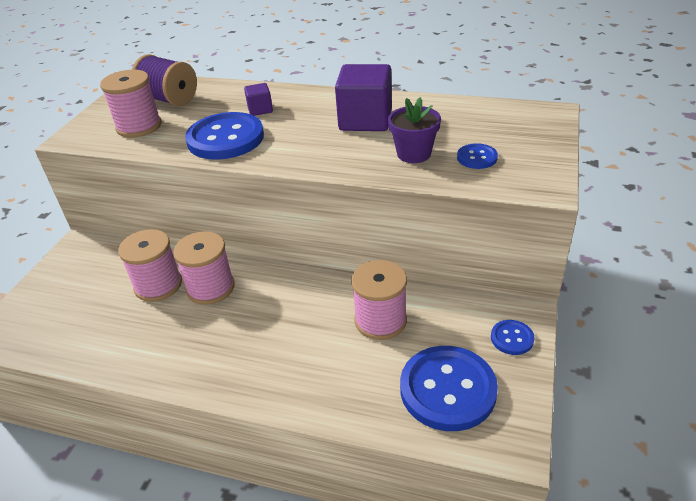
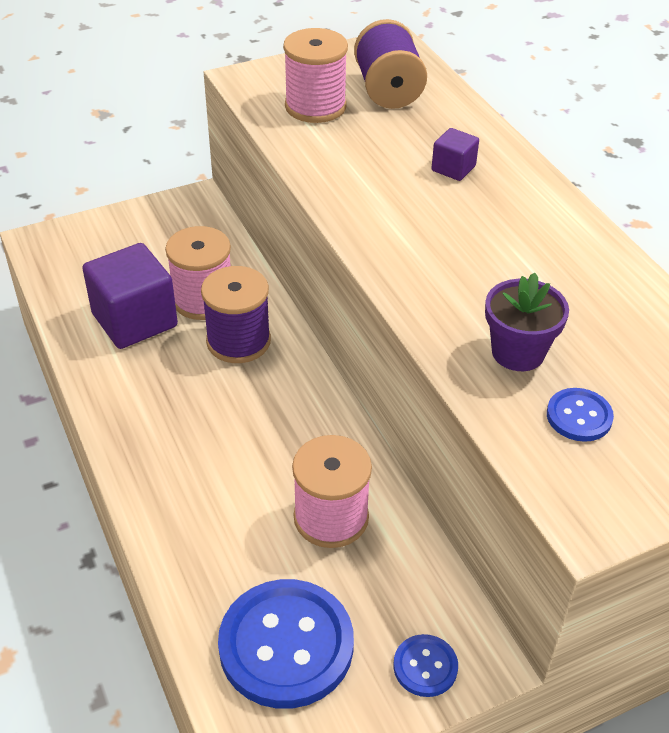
camera: 45 degrees right, 5 degrees up
(210, 288) = (238, 341): pink spool -> purple spool
(225, 138) = (367, 181): blue button -> none
(365, 120) = (540, 266): purple cube -> purple cube (134, 320)

